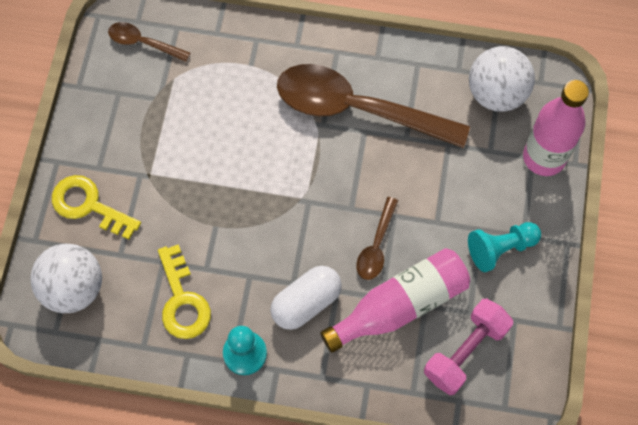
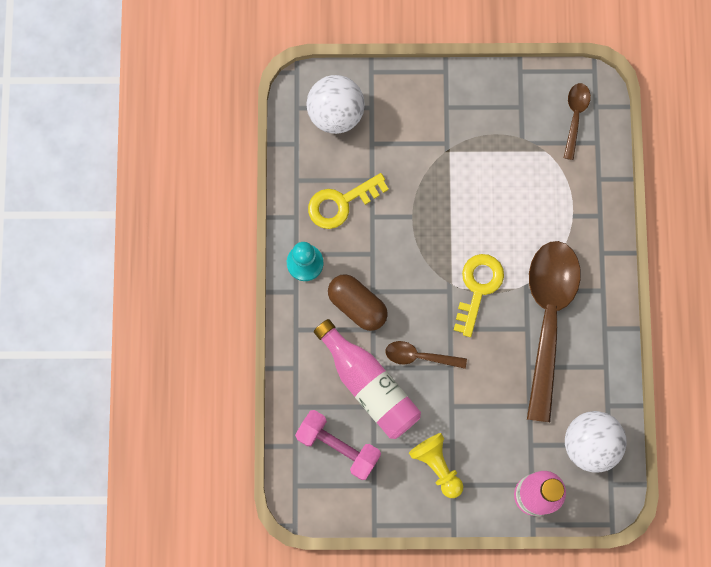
camera: 80 degrees right, 10 degrees up
(89, 205) = (410, 108): yellow key -> yellow key (478, 288)
(306, 303) = (357, 305): white capsule -> brown capsule
(500, 248) = (437, 465): turquoise pawn -> yellow pawn

